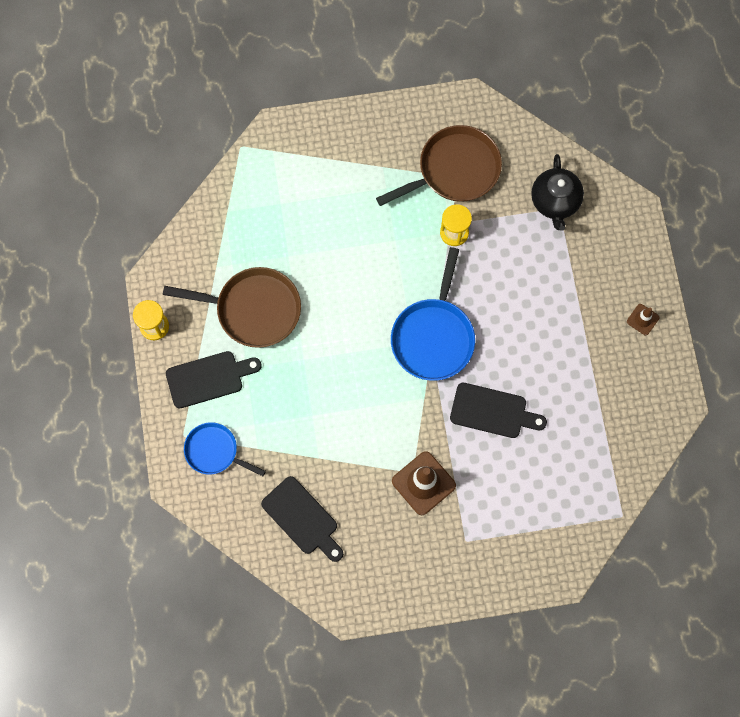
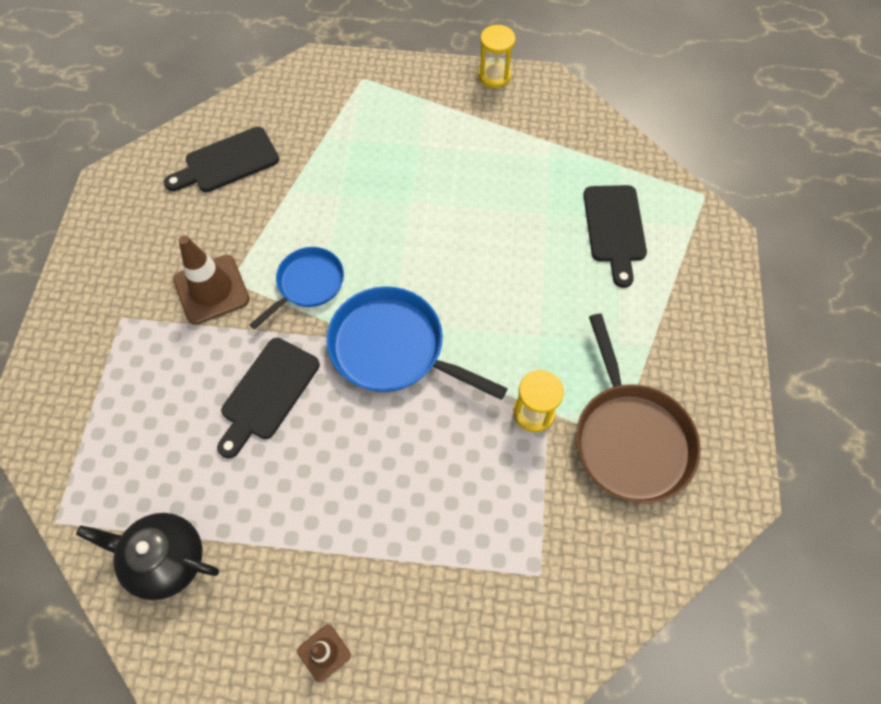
camera: 105 degrees right, 10 degrees down
(208, 378) = (419, 111): black cutting board -> black cutting board (614, 228)
(214, 451) = (335, 101): blue pan -> blue pan (307, 284)
(253, 309) = (488, 166): brown pan -> none
(555, 202) = (551, 572): black teapot -> black teapot (166, 560)

